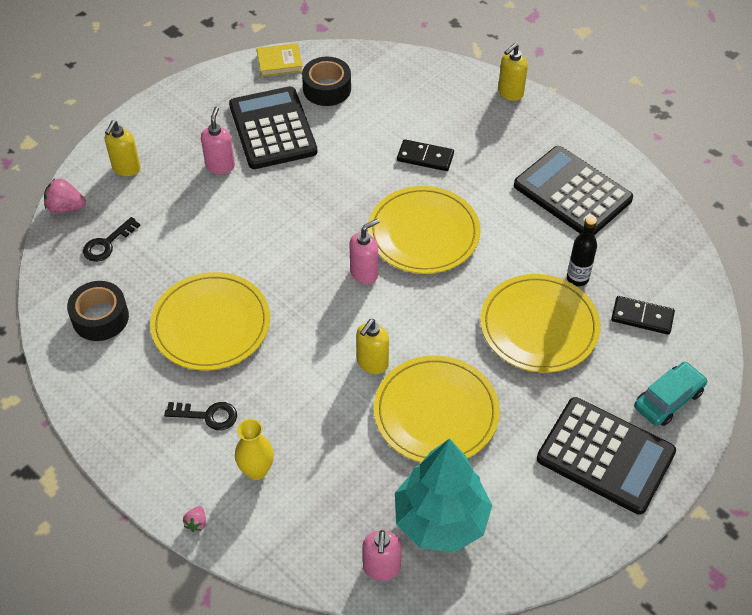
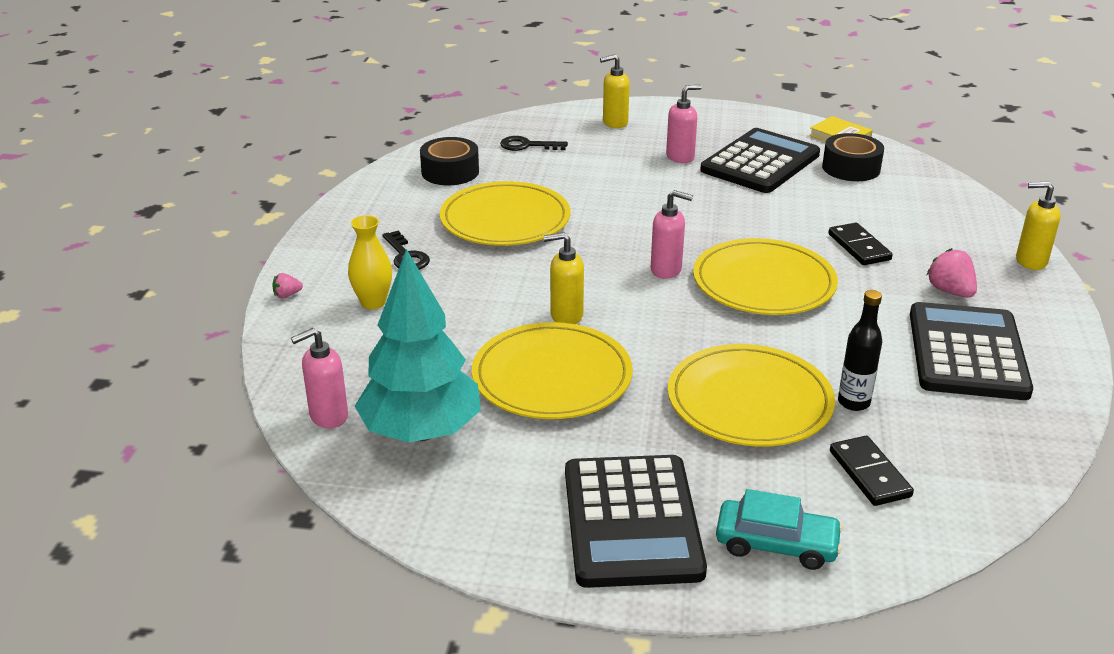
camera: 55 degrees right, 20 degrees down
(66, 207) = (540, 117): pink strawberry -> pink strawberry (950, 291)

